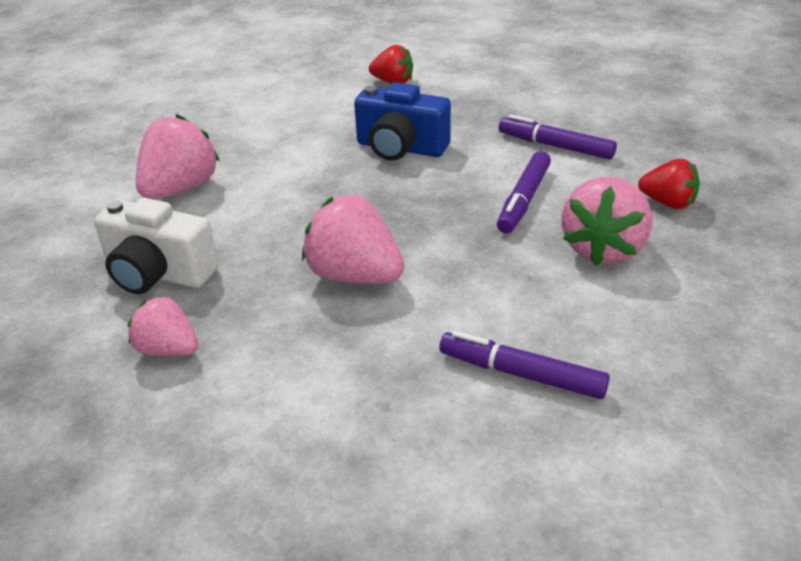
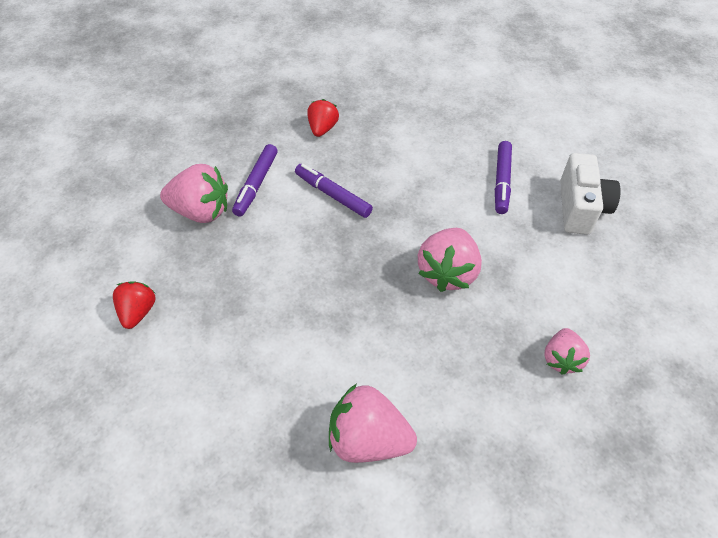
camera: 105 degrees left, 15 degrees up
(158, 274) = (490, 402): white camera -> white camera (580, 208)
(400, 148) = (270, 280): blue camera -> none
(524, 199) = (333, 195): purple marker -> purple marker turned 150 degrees counterclockwise
(603, 249) = (380, 155): pink strawberry -> pink strawberry (201, 211)

